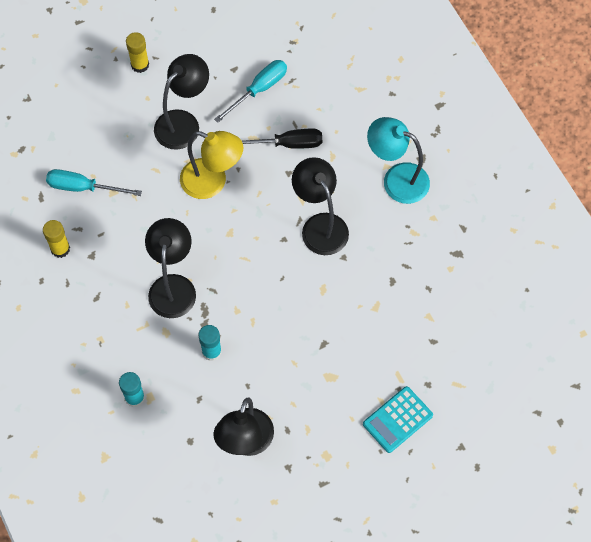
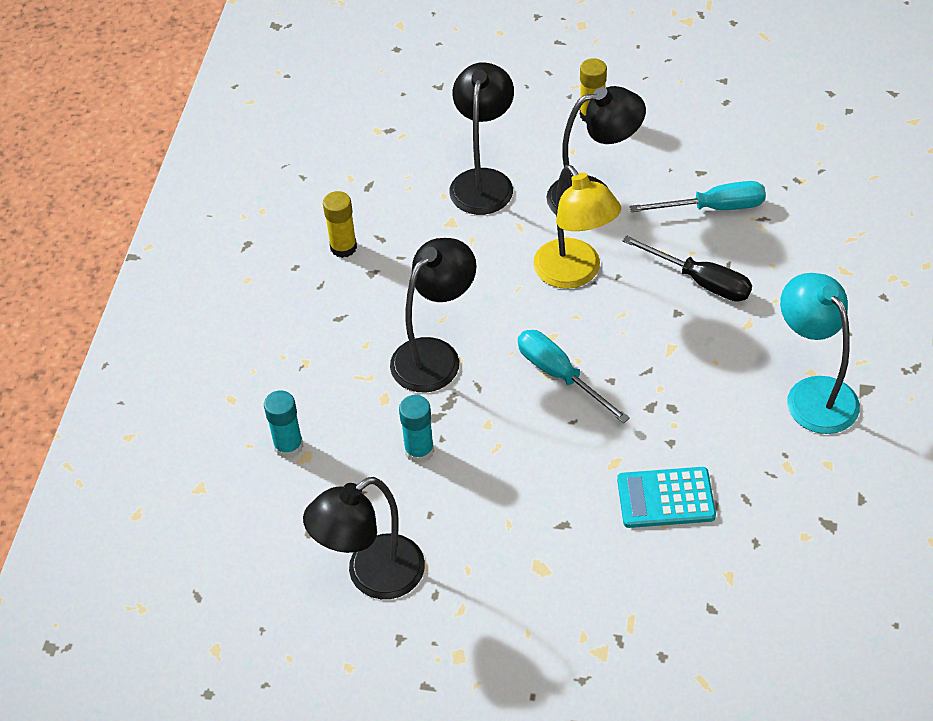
camera: 40 degrees right, 15 degrees down
(83, 187) = (422, 201): turquoise screwdriver -> turquoise screwdriver (560, 375)
(320, 225) = (669, 390): black lamp -> black lamp (483, 181)
(397, 420) = (586, 673): turquoise calculator -> turquoise calculator (665, 498)

